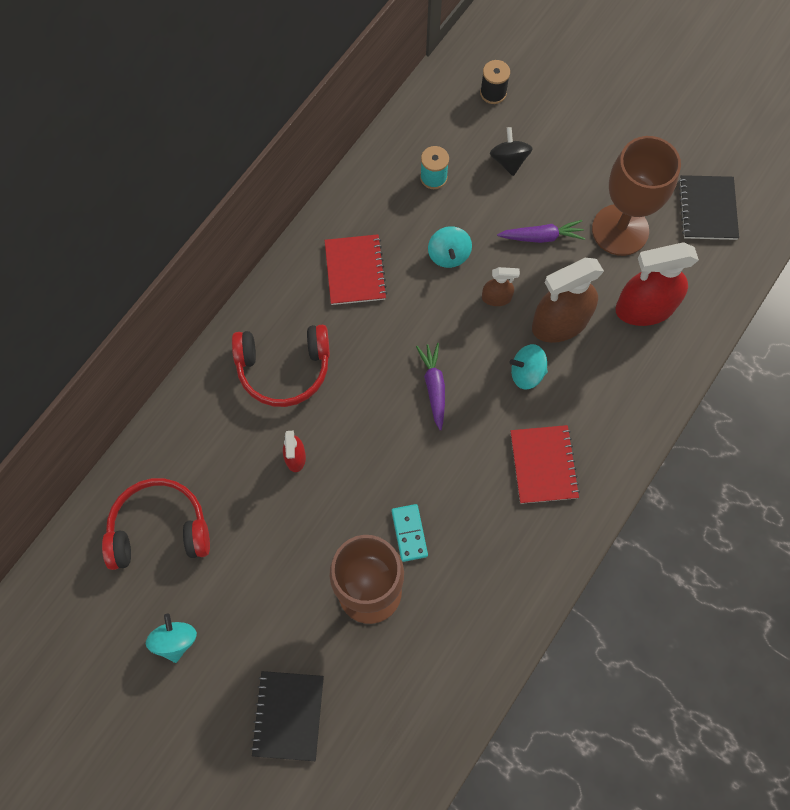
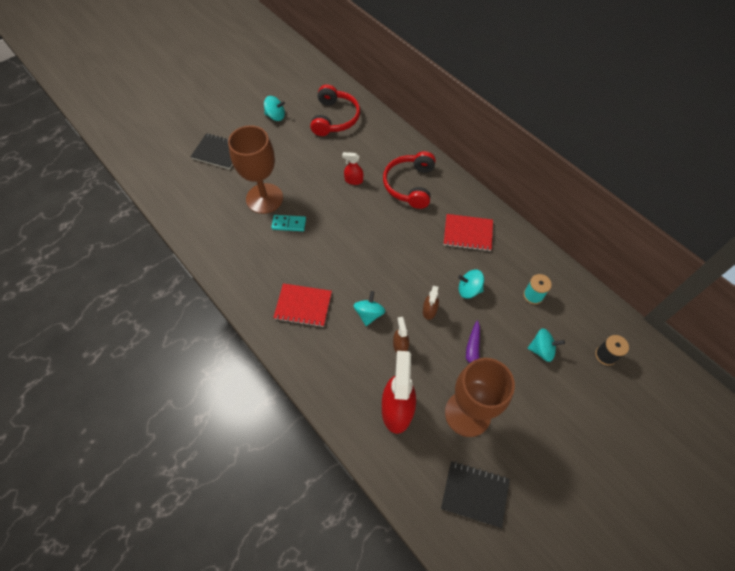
camera: 105 degrees right, 10 degrees down
(434, 387) = (375, 258): purple carrot -> none
(509, 160) = (541, 350): black spinning top -> turquoise spinning top
(559, 323) = (400, 345): brown spray bottle -> brown spray bottle, size x0.49

